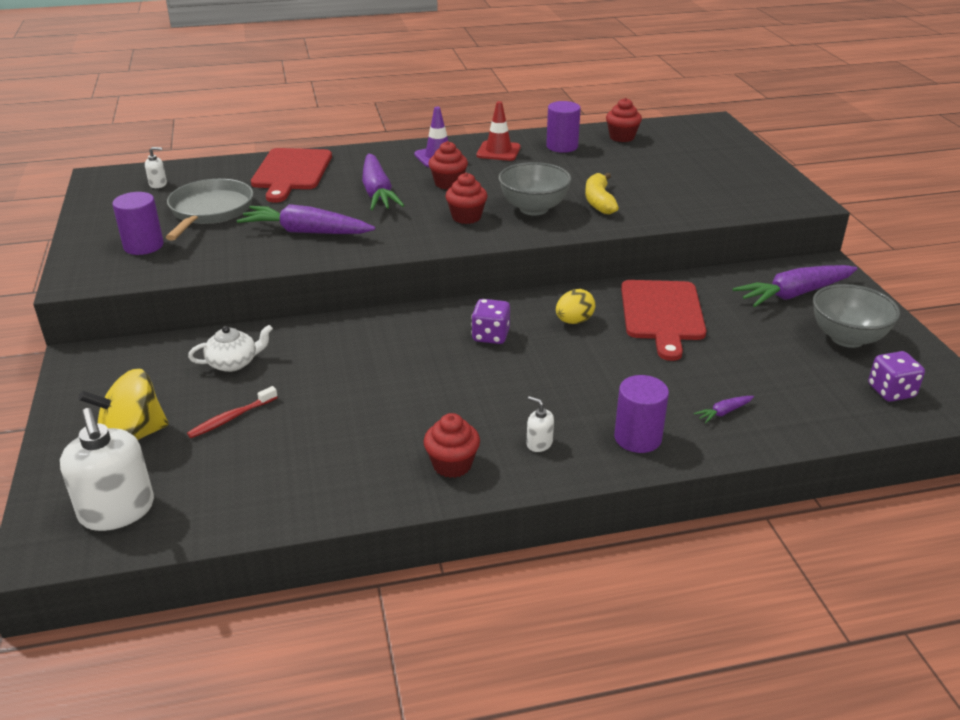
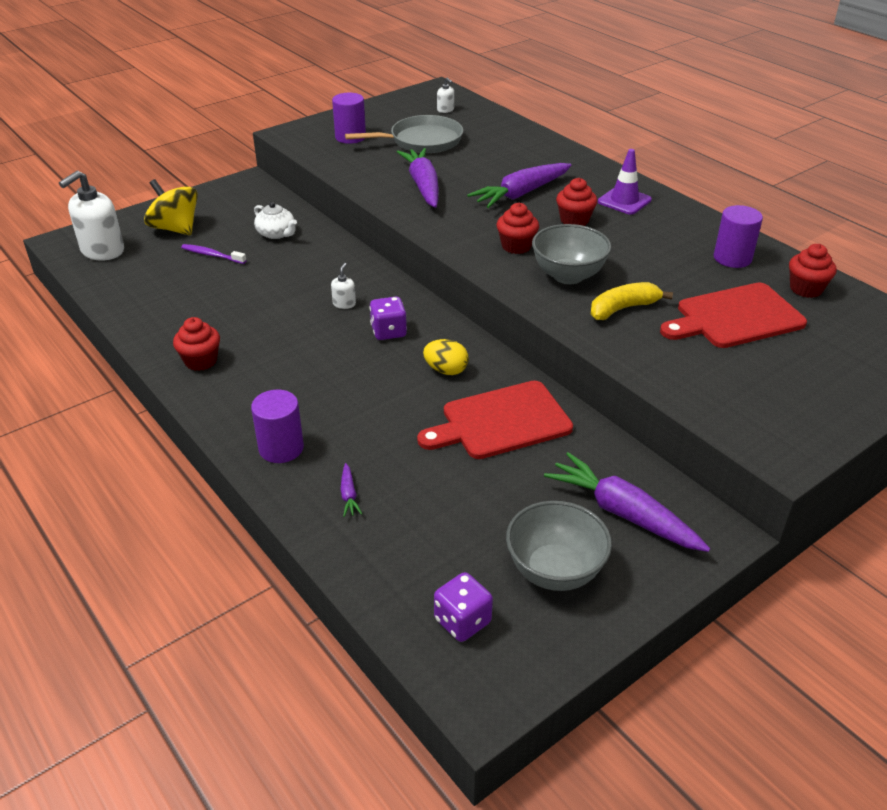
camera: 65 degrees right, 5 degrees up
(231, 418) = (212, 255): red toothbrush -> purple toothbrush
(291, 172) = (519, 148): red cutting board -> red cutting board (735, 317)
(498, 151) = (675, 227): red traffic cone -> none
(539, 443) = (247, 396): white soap dispenser -> white soap dispenser (344, 304)
(724, 412) = (349, 495): purple carrot -> purple carrot turned 135 degrees counterclockwise

